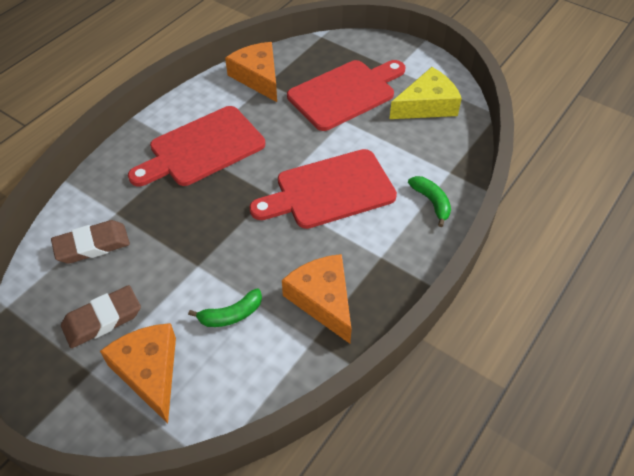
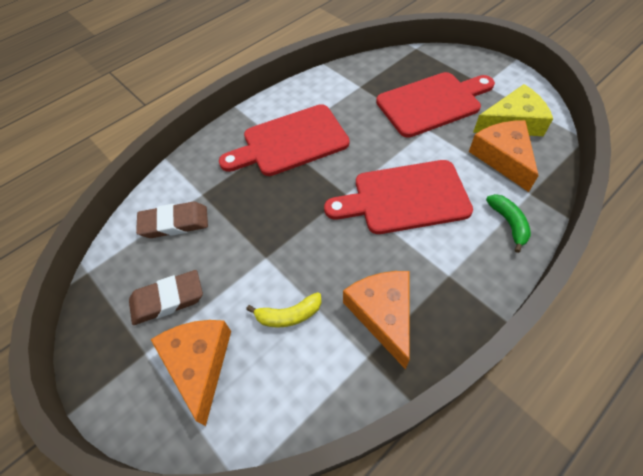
camera: 15 degrees right, 5 degrees up
(231, 315) = (289, 315): green banana -> yellow banana
(258, 77) = (352, 80): orange cheese -> orange cheese (503, 157)

